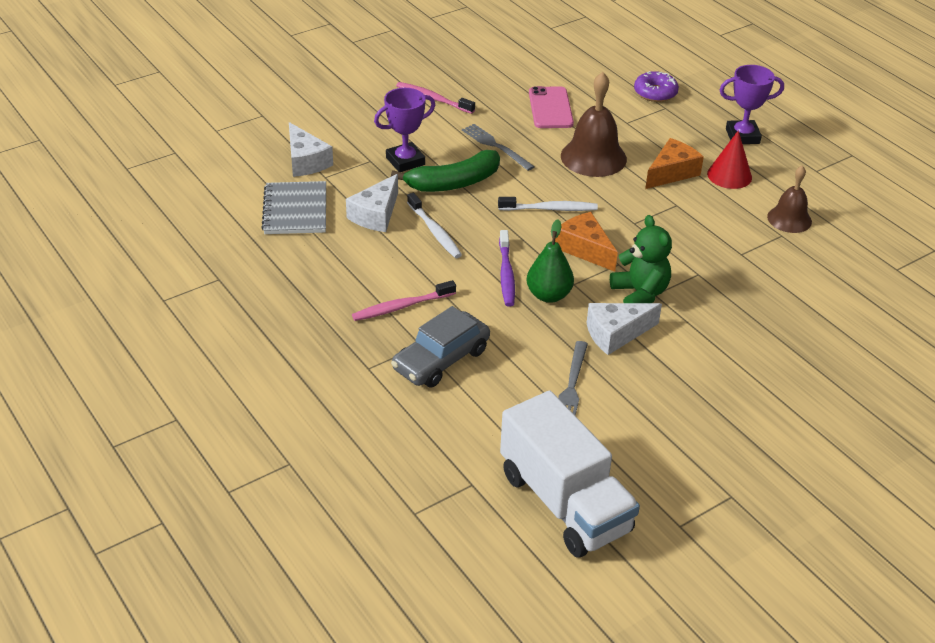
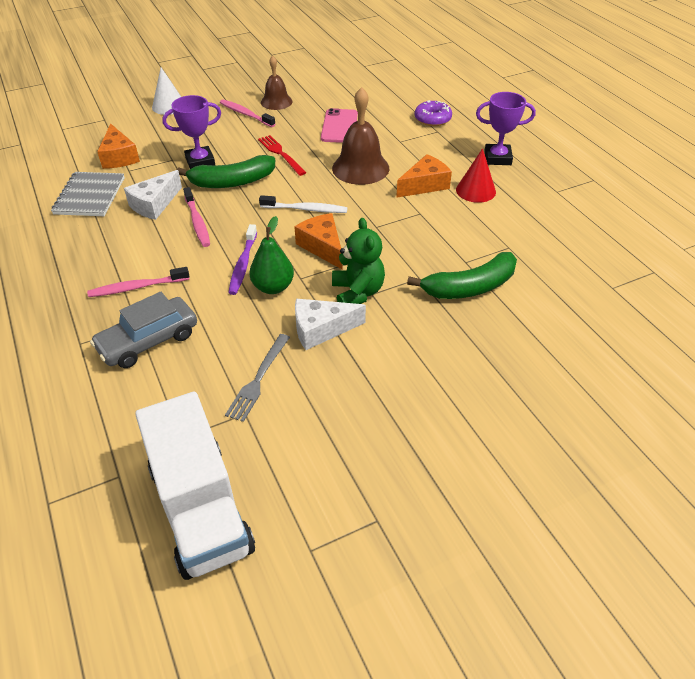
camera: 10 degrees right, 5 degrees up
(306, 161) = (119, 157): white cheese -> orange cheese
(334, 93) = (169, 106): none -> white cone
(435, 232) = (197, 222): white toothbrush -> pink toothbrush
(495, 146) = (281, 154): grey fork -> red fork
(753, 280) = (469, 287): none -> green banana
(789, 219) = (520, 233): brown bell -> brown bell (276, 102)

